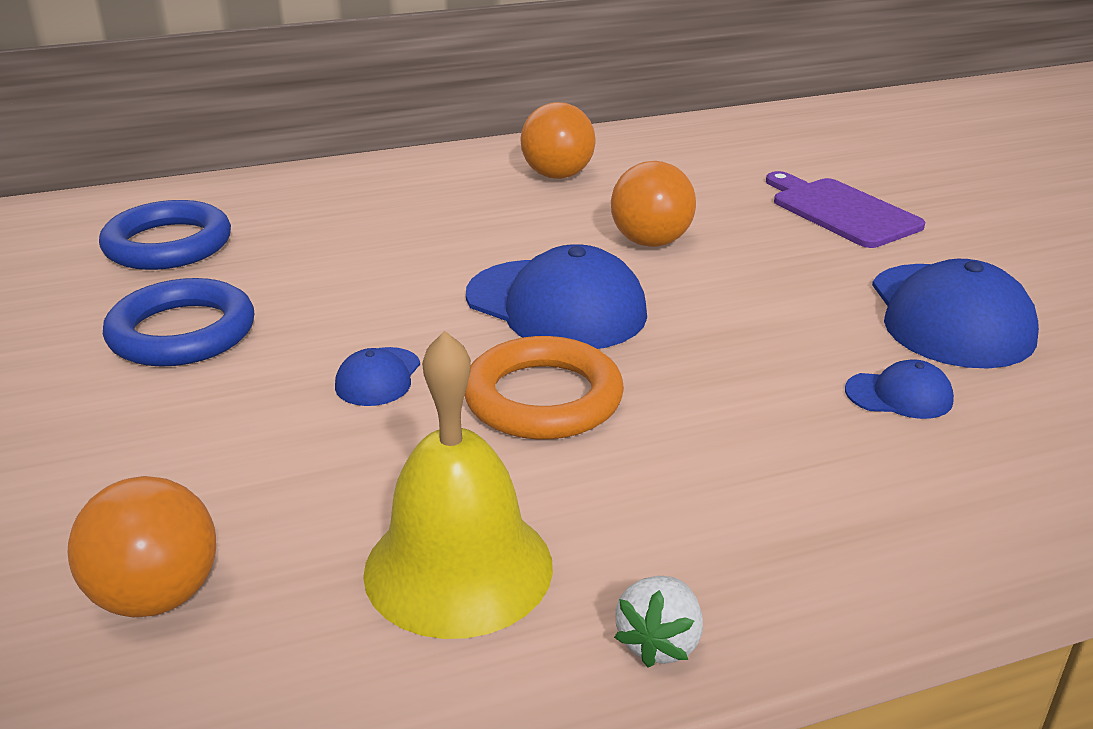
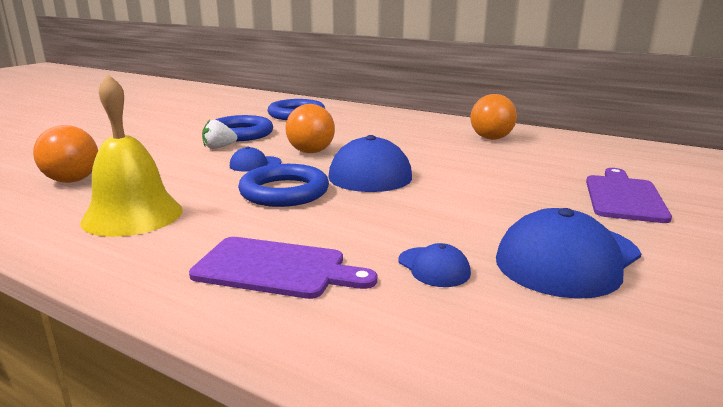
camera: 50 degrees right, 10 degrees down
(543, 398) = (284, 192): orange ring -> blue ring
(650, 242) = (471, 170): orange ball -> orange ball (311, 152)
(659, 643) = (111, 268): white strawberry -> white strawberry (219, 147)
(801, 500) = (276, 269): none -> purple cutting board

